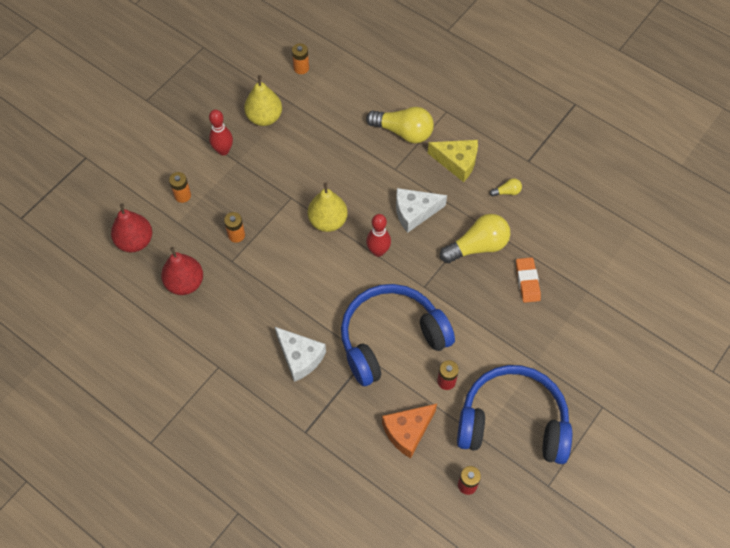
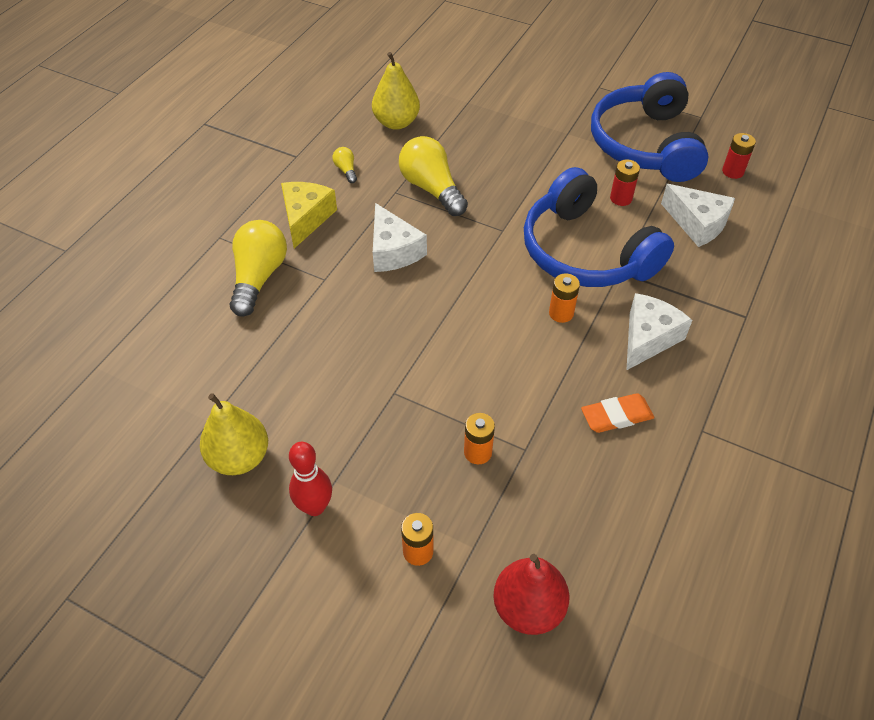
camera: 100 degrees left, 10 degrees down
(185, 283) = (583, 506): red pear -> none
(301, 68) = (130, 423): orange battery -> orange battery (561, 313)
(328, 221) = (427, 341): yellow pear -> yellow pear (396, 122)
(378, 251) = (463, 280): red bowling pin -> none
(407, 431) = (697, 223): orange cheese -> white cheese
(527, 281) = (468, 145): orange eraser -> orange eraser (616, 416)

